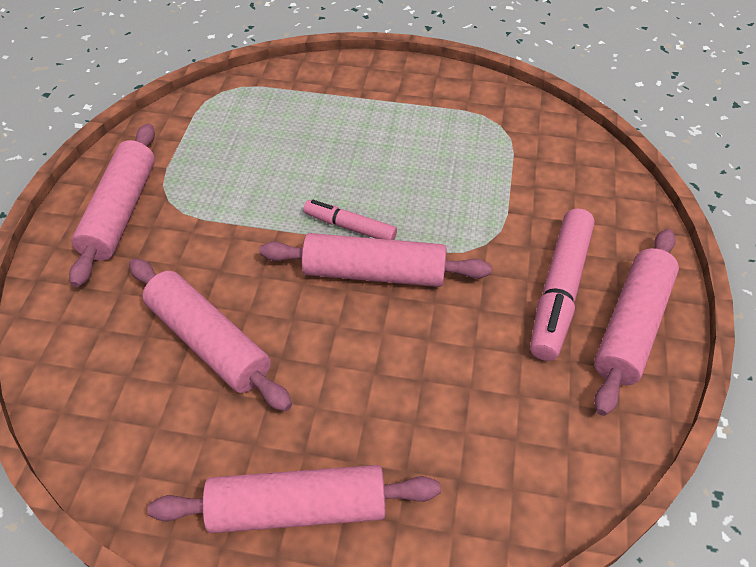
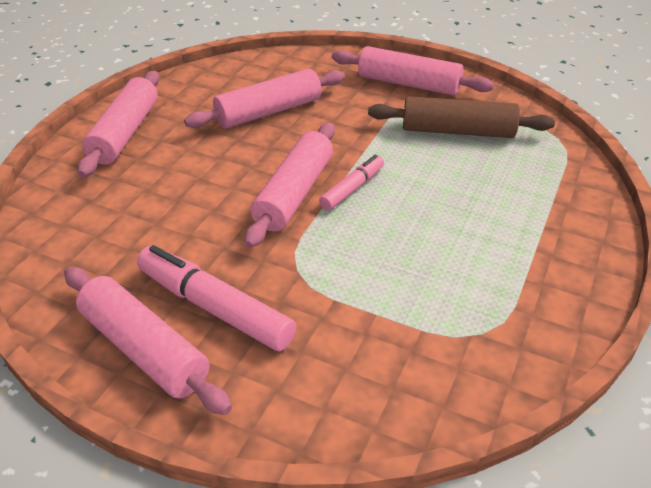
camera: 105 degrees right, 10 degrees down
(223, 160) = (457, 131): none -> brown rolling pin

